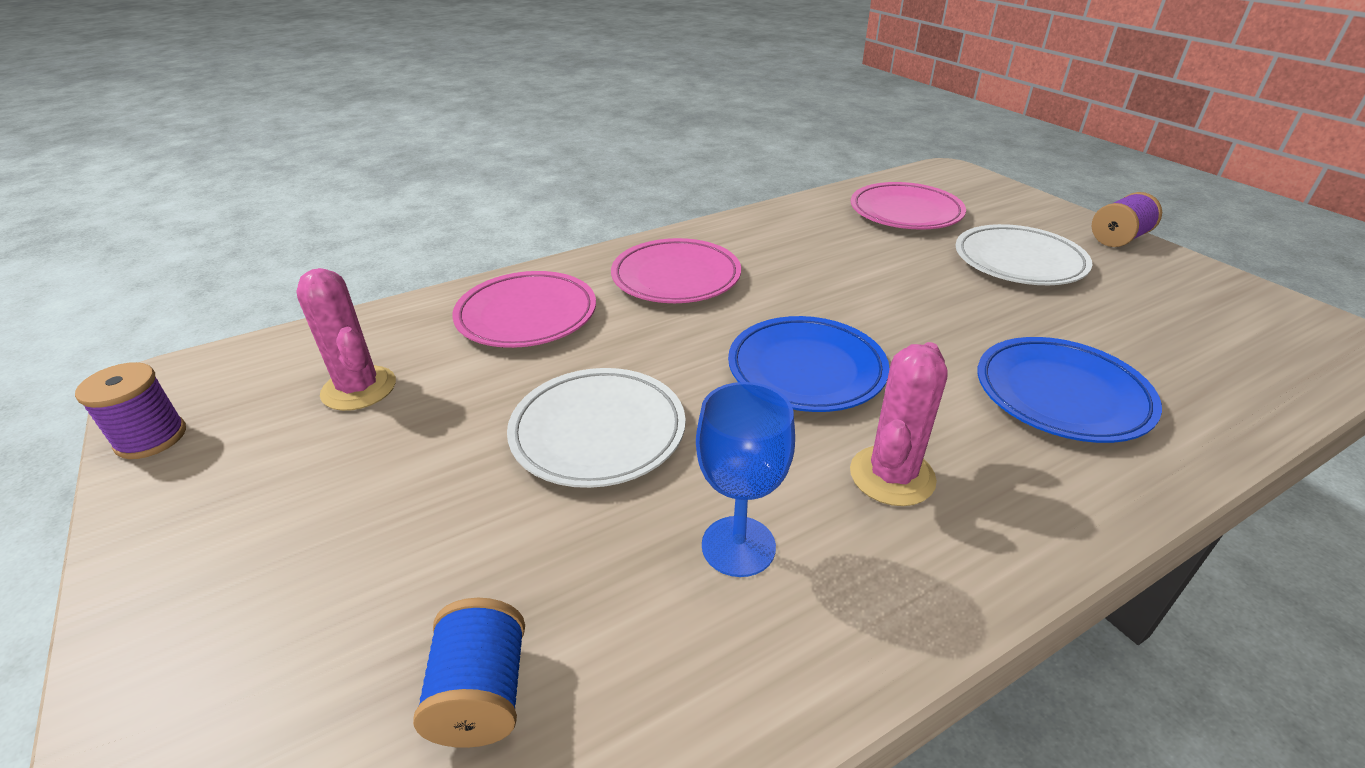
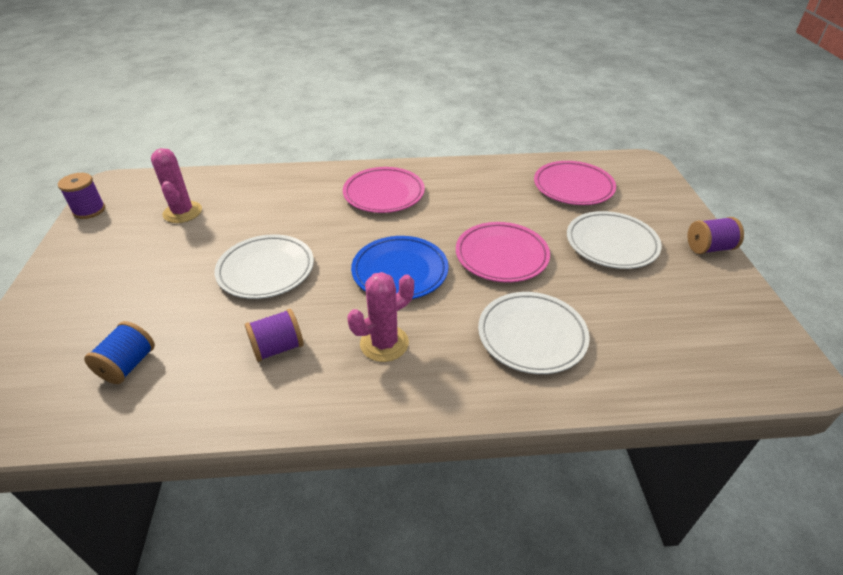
camera: 25 degrees right, 5 degrees up
(527, 315) = (287, 195): pink plate -> pink plate (501, 256)
(738, 546) = (278, 348): blue goblet -> purple spool
(1061, 395) = (532, 336): blue plate -> white plate

